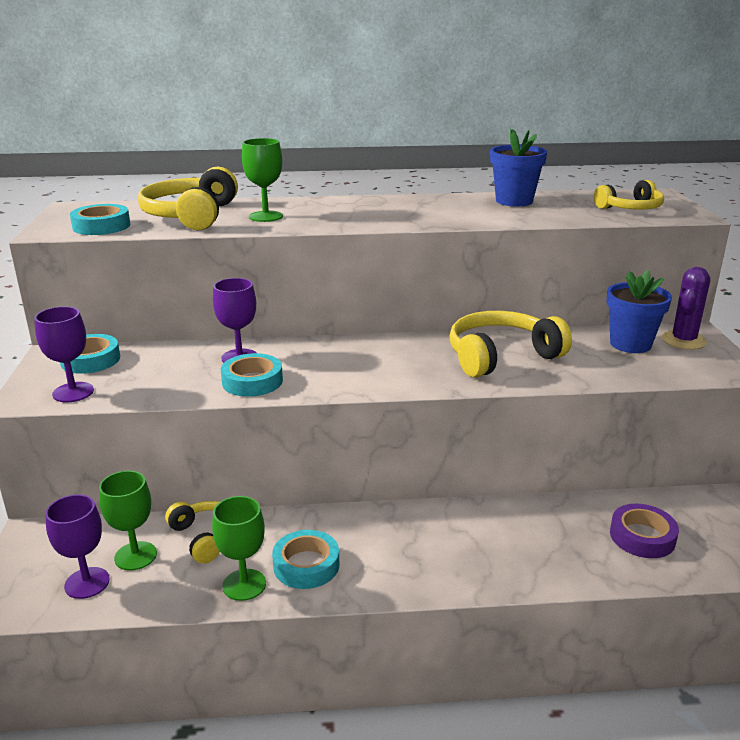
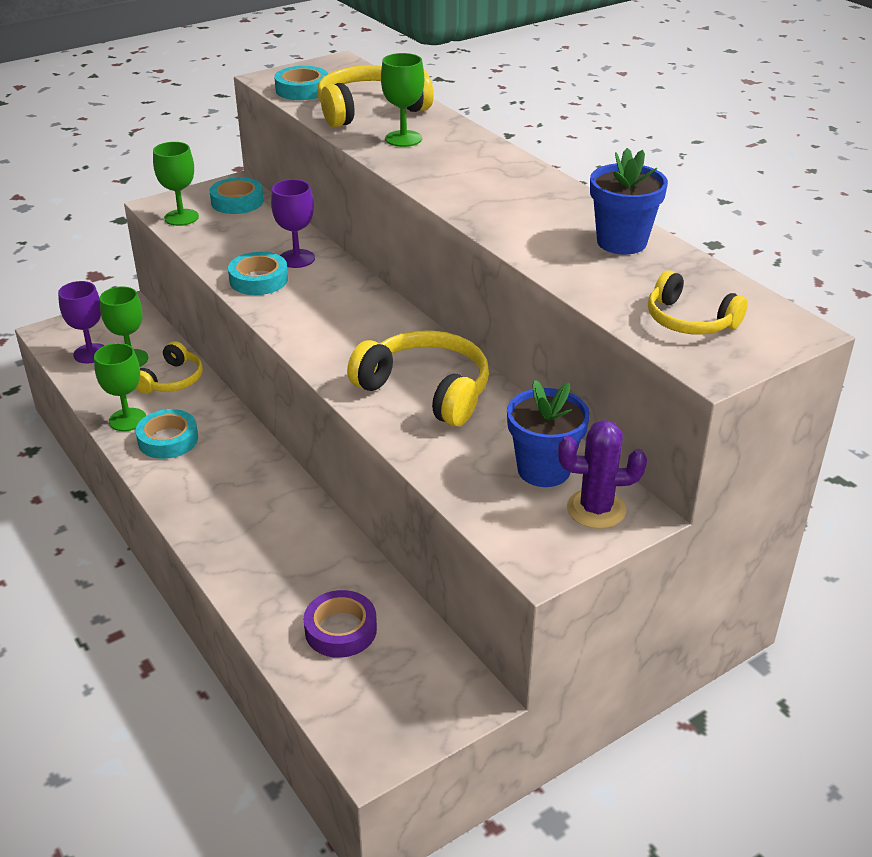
camera: 60 degrees right, 10 degrees up
(73, 392) = (181, 217): purple goblet -> green goblet

